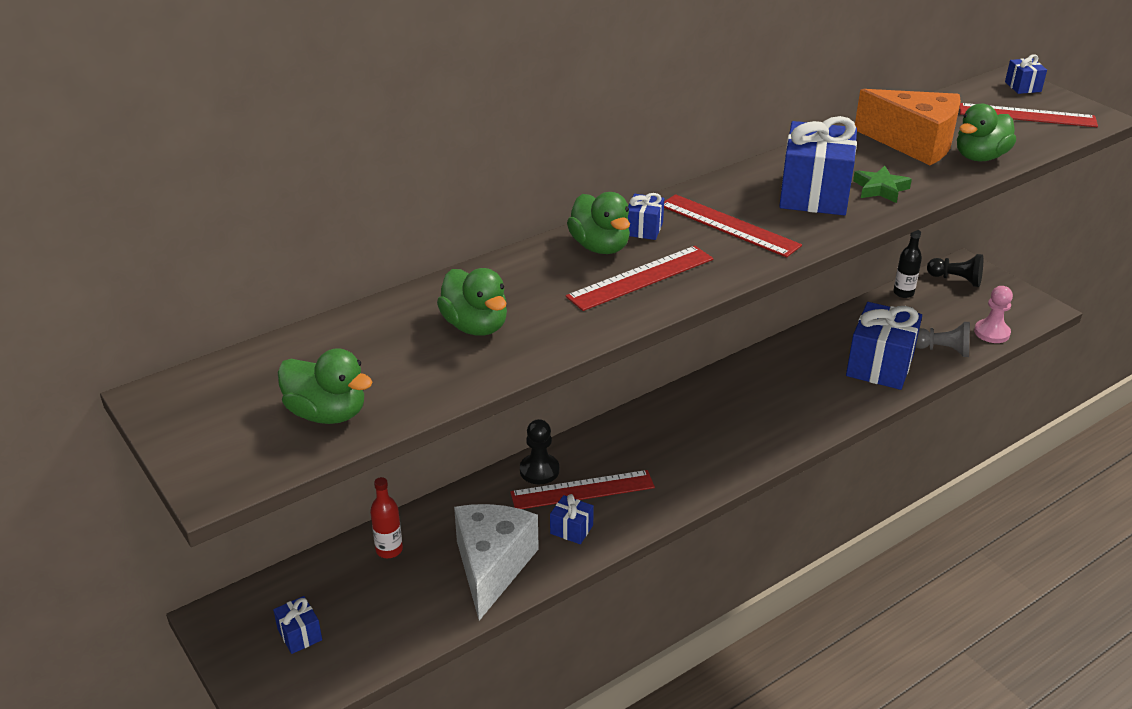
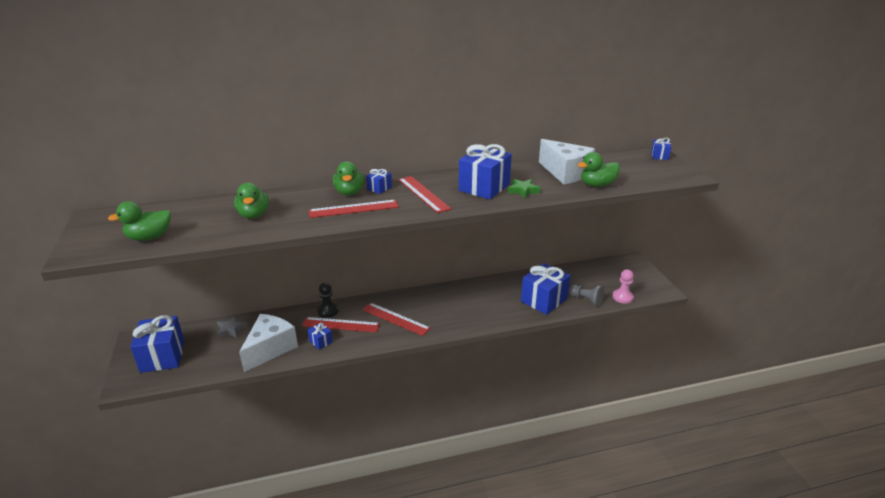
camera: 20 degrees right, 5 degrees down
(300, 634) = (163, 356): blue gift -> blue gift, size x2.16
(327, 413) = (149, 237): green duck -> green duck turned 105 degrees clockwise
(389, 550) = (231, 329): red bottle -> grey star
(903, 293) = (585, 267): black bottle -> none
(914, 143) = (565, 173): orange cheese -> white cheese
(956, 280) = (622, 266): black pawn -> none
(1027, 116) = (647, 170): red ruler -> red ruler (395, 319)

